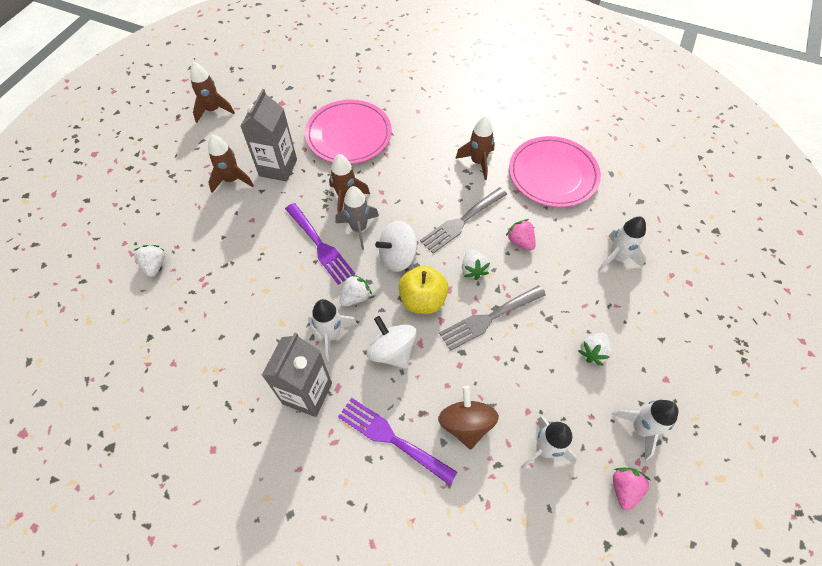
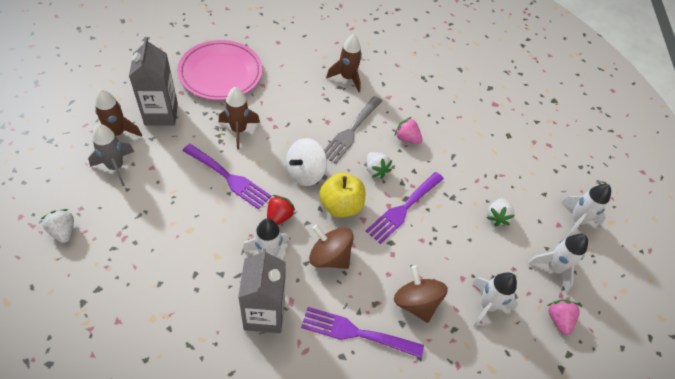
camera: 25 degrees left, 5 degrees down
(213, 110) = (73, 71): brown rocket -> none
(355, 297) = (279, 217): white strawberry -> red strawberry
(359, 229) = (260, 155): grey rocket -> grey rocket (116, 167)
(392, 351) = (329, 257): white spinning top -> brown spinning top
(489, 318) = (403, 209): grey fork -> purple fork
(552, 175) = (414, 78): pink plate -> none
(616, 257) = (488, 136): white rocket -> white rocket (576, 221)

